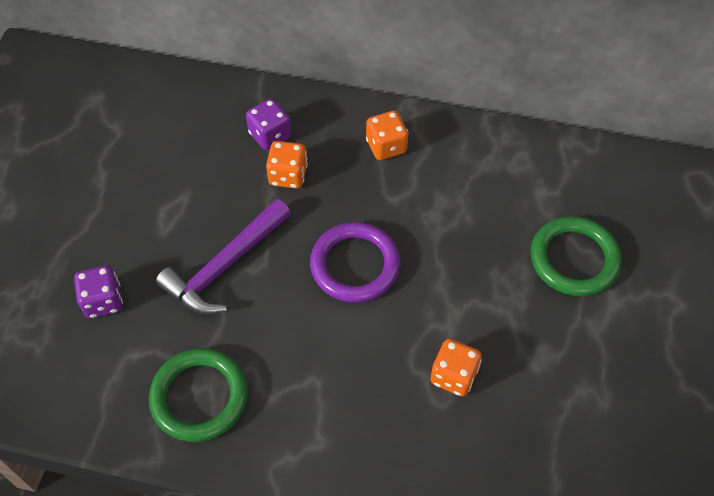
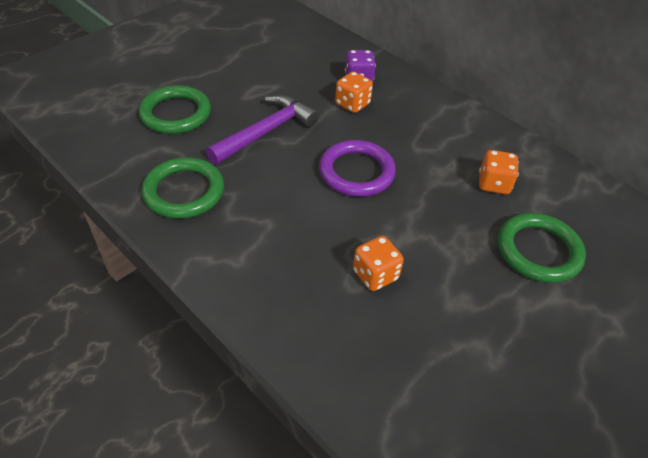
camera: 30 degrees right, 10 degrees down
(103, 301) = (176, 114): purple dice -> green ring
(224, 267) = (266, 131): purple hammer -> purple hammer turned 150 degrees clockwise
(386, 146) = (436, 118): orange dice -> orange dice (493, 184)

